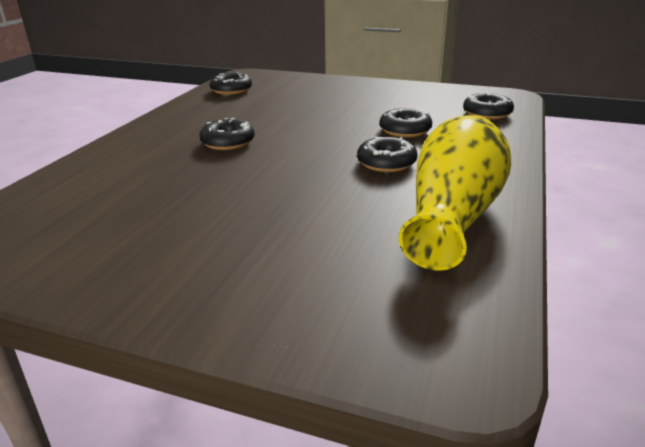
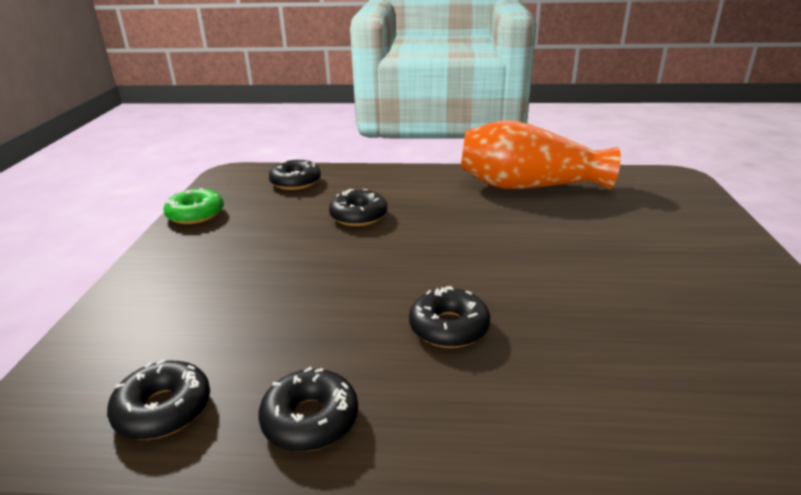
camera: 105 degrees left, 0 degrees up
(386, 163) = (451, 216): black donut -> black donut (310, 419)
(429, 88) = (195, 214): none -> green donut
(453, 215) = (528, 186): yellow vase -> orange vase

